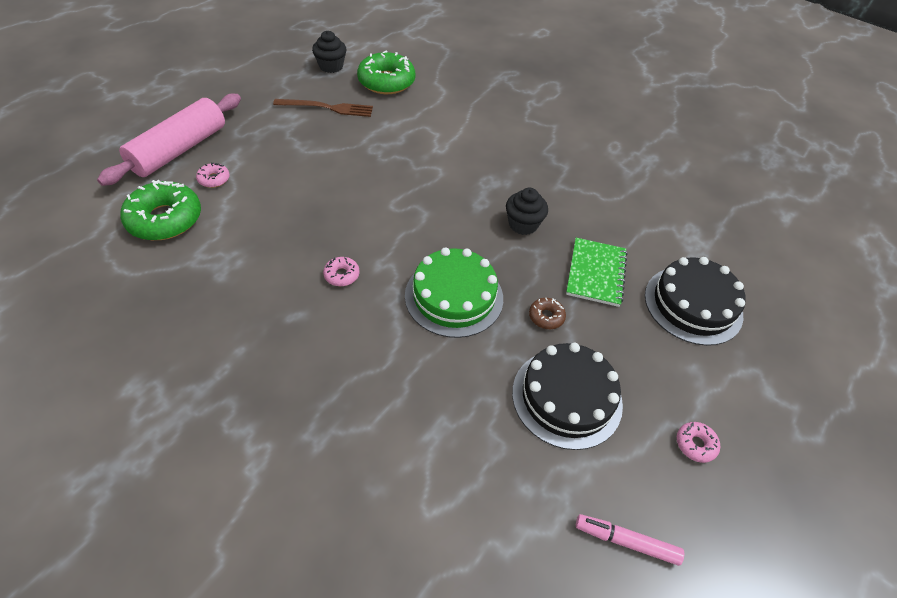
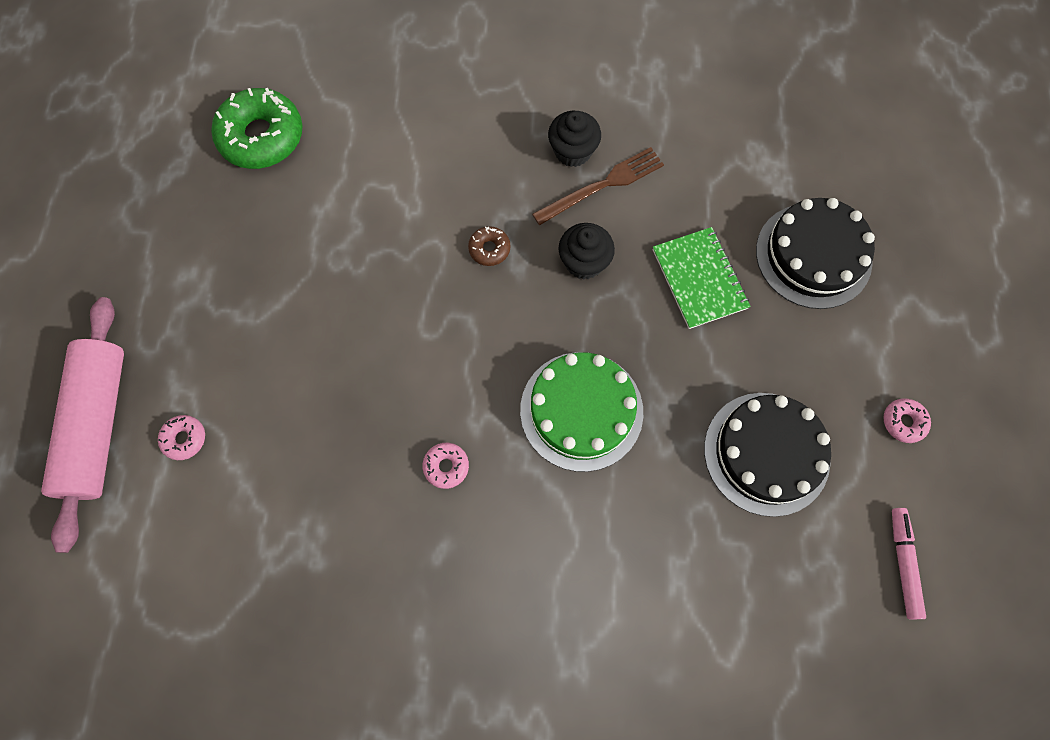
camera: 30 degrees left, 20 degrees up
(165, 219) = (181, 535): green donut -> none
(327, 108) = (224, 232): brown fork -> brown fork (602, 185)
(331, 66) = (167, 155): black cupcake -> black cupcake (572, 151)
(546, 317) = (687, 371): brown donut -> brown donut (489, 249)
(626, 541) = (903, 563): pink marker -> pink marker turned 105 degrees clockwise

